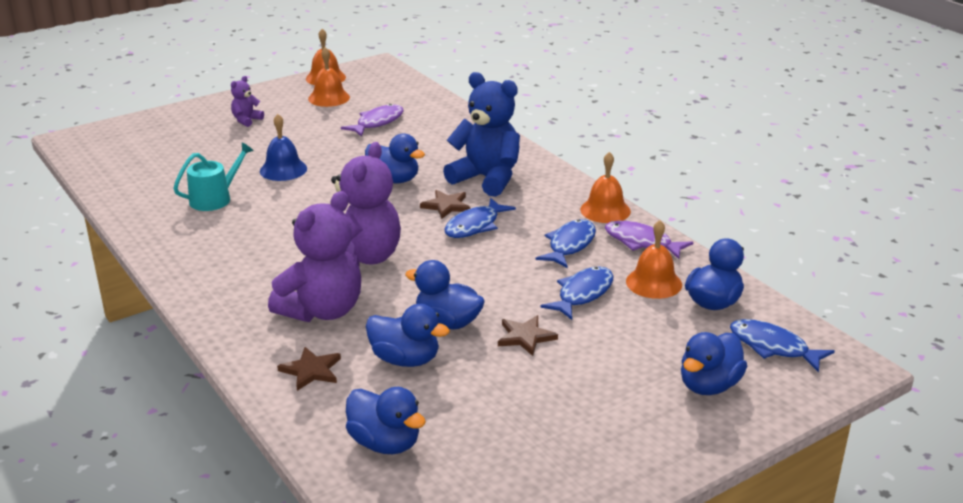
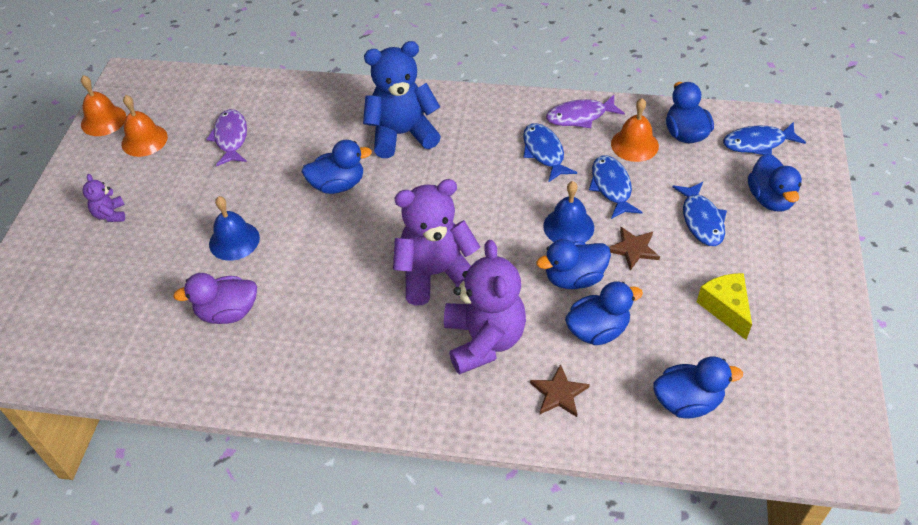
camera: 45 degrees left, 20 degrees up
(215, 199) = (228, 312): turquoise watering can -> purple duck
(362, 259) = (435, 274): purple teddy bear -> purple teddy bear turned 75 degrees counterclockwise
(446, 206) = (414, 180): brown star -> none
(475, 226) = (462, 183): blue fish -> blue fish (701, 220)
(502, 294) = (568, 226): none -> blue bell
(526, 418) = (726, 308): none -> yellow cheese
(605, 210) = (520, 105): orange bell -> none

